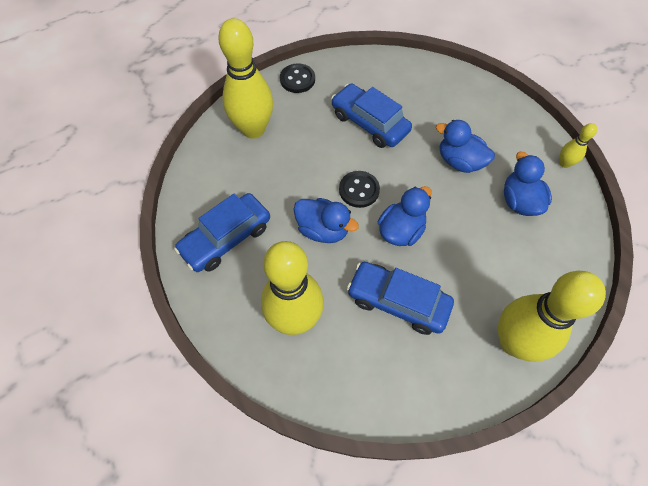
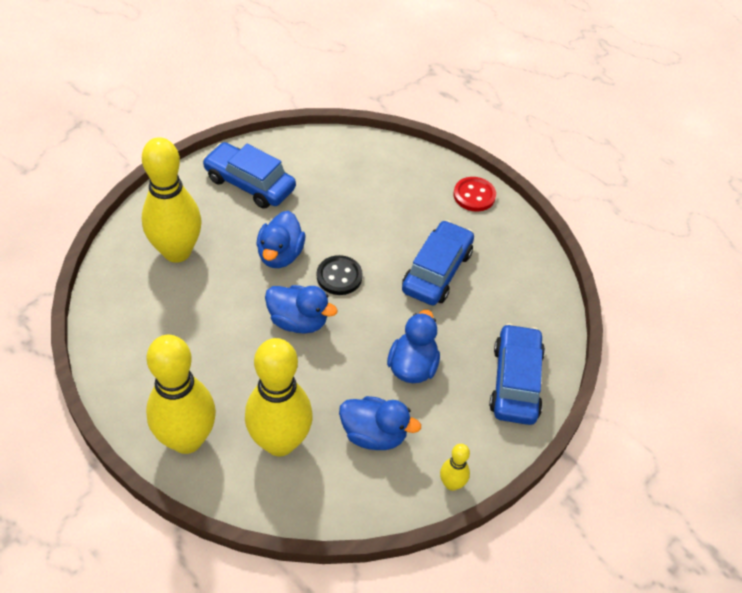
camera: 70 degrees right, 10 degrees down
(253, 129) = (388, 174): yellow bowling pin -> yellow bowling pin (280, 442)
(297, 79) = (474, 195): black button -> red button
(398, 302) = (212, 330): blue car -> blue car (515, 382)
(519, 201) = (374, 434): blue duck -> blue duck turned 45 degrees clockwise

